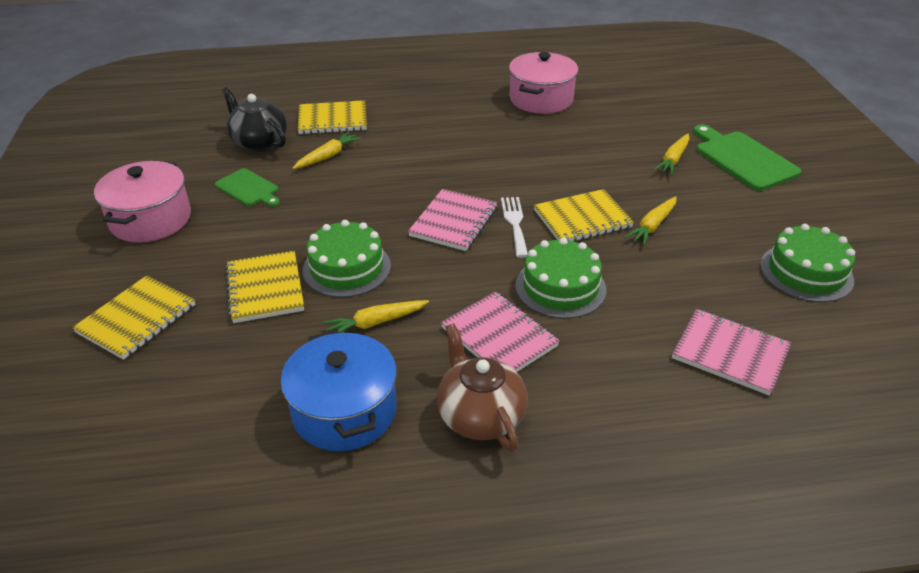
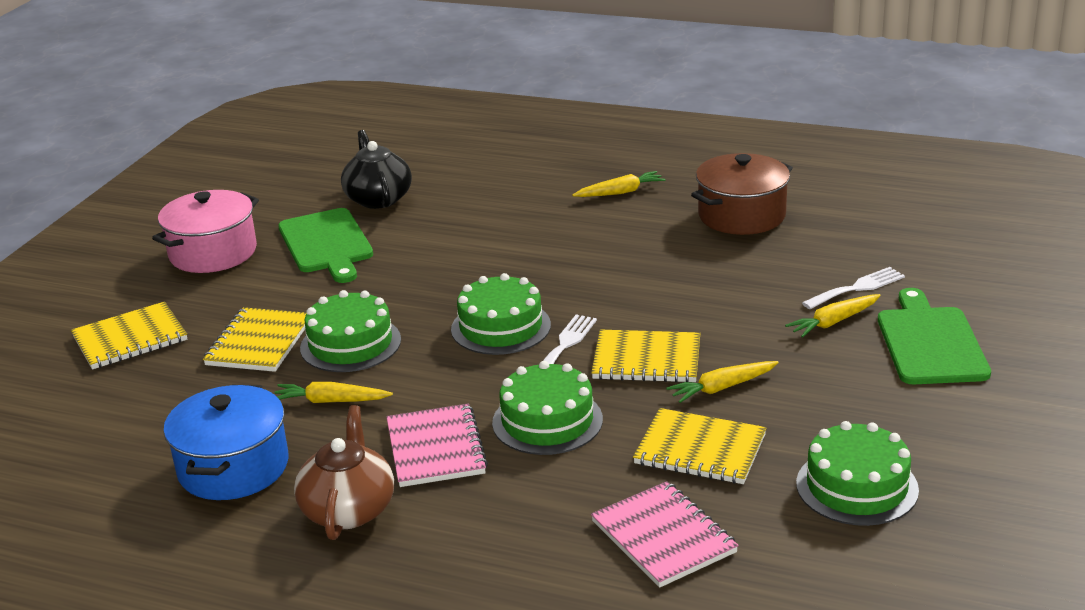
camera: 30 degrees right, 10 degrees down
(248, 188) = (326, 244): green cutting board -> green cutting board, size x1.64
(327, 156) = (434, 228): yellow carrot -> yellow carrot (620, 192)
(332, 120) = (475, 190): yellow notebook -> yellow notebook (700, 450)
(454, 222) = (501, 327): pink notebook -> green cake
(541, 99) = (741, 215): pink pot -> brown pot
(663, 133) = (857, 288): none -> white fork

